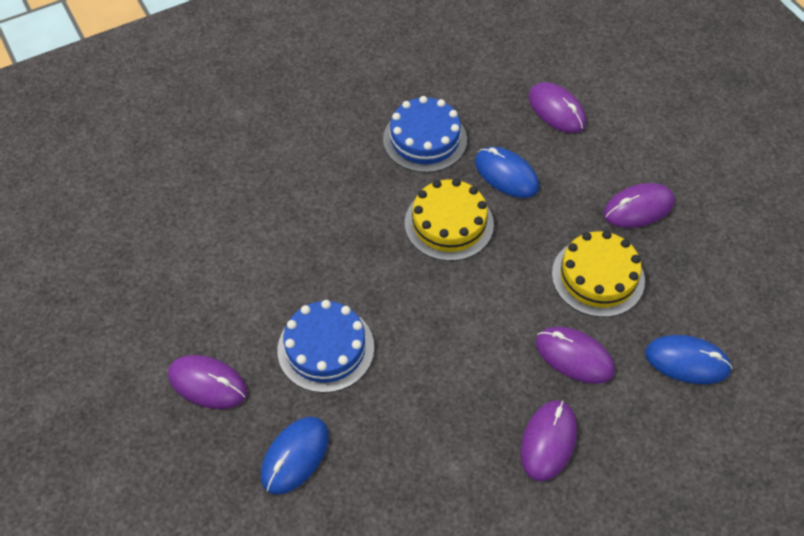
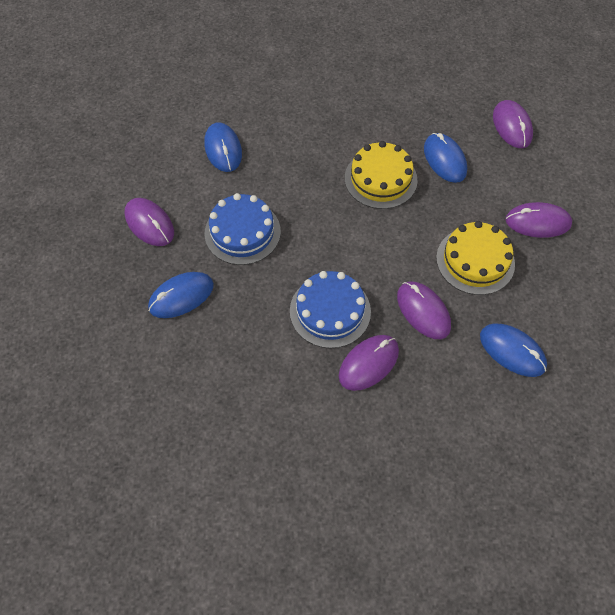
camera: 25 degrees right, 5 degrees up
(248, 257) = (223, 149): none -> blue mouse
(425, 139) = (396, 112): blue cake -> blue cake (330, 311)

